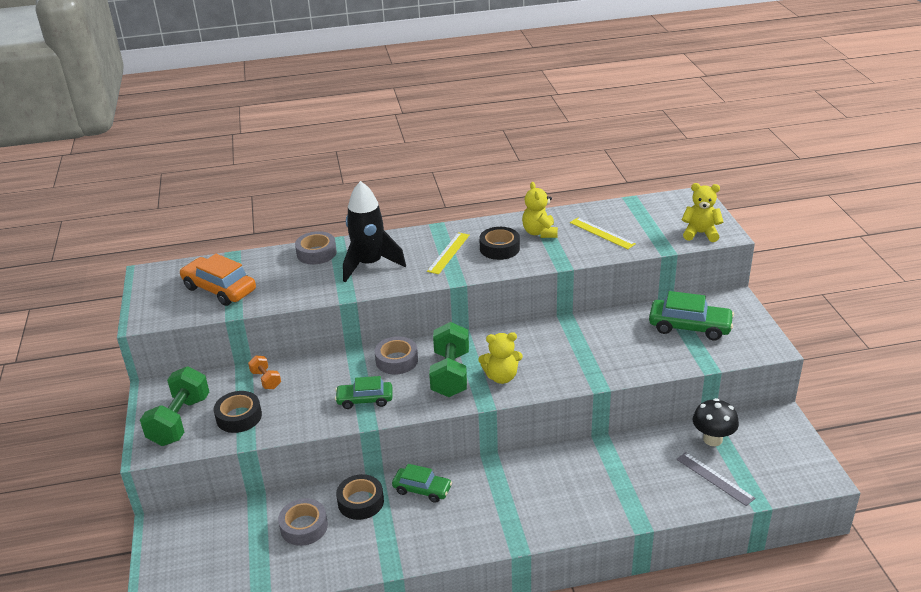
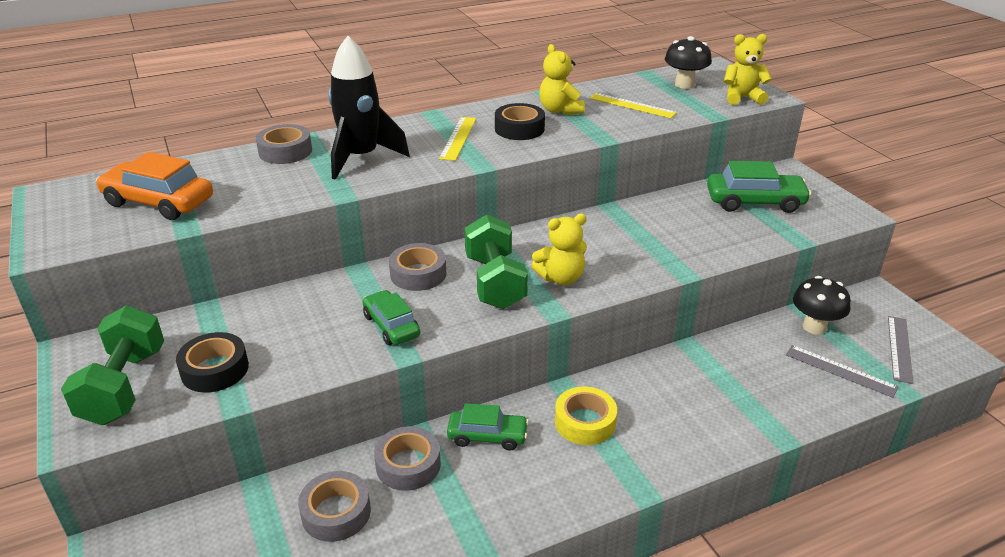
camera: 15 degrees left, 0 degrees up
(266, 380) = (243, 317): orange dumbbell -> none
(361, 502) = (408, 465): black tape -> grey tape
(365, 400) = (391, 326): green car -> green car turned 75 degrees clockwise
(496, 490) = (585, 422): none -> yellow tape
(657, 214) = (684, 84): none -> black mushroom
(775, 467) = (900, 348): none -> grey ruler

